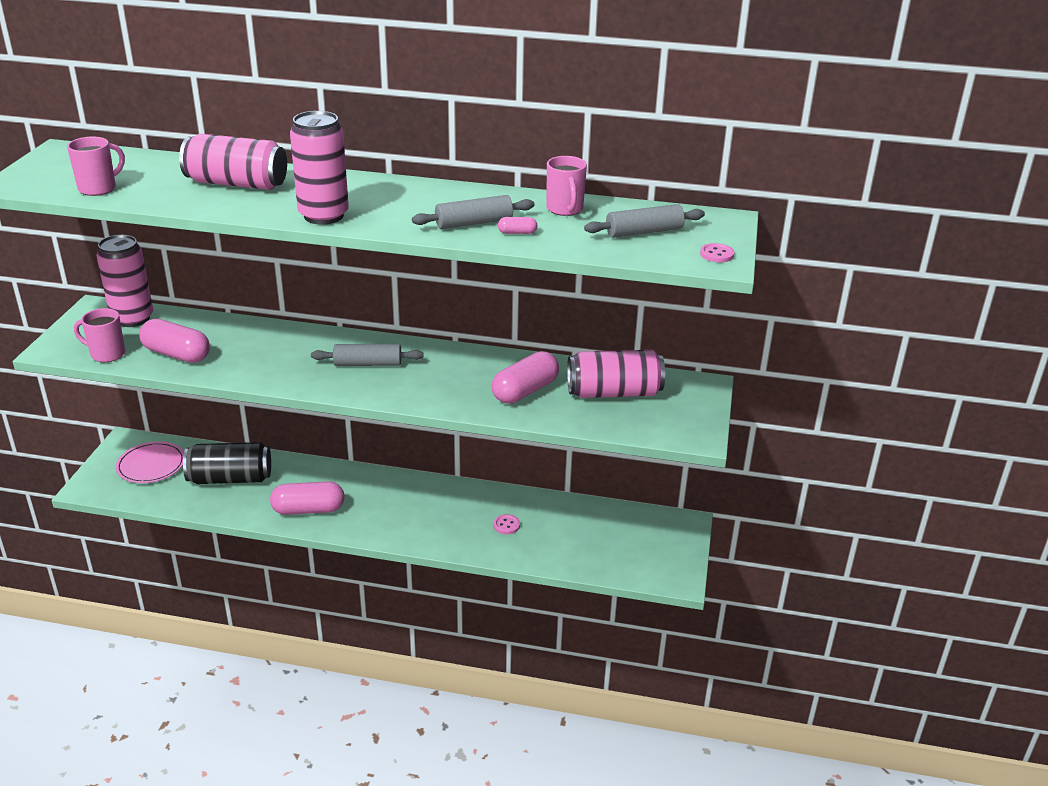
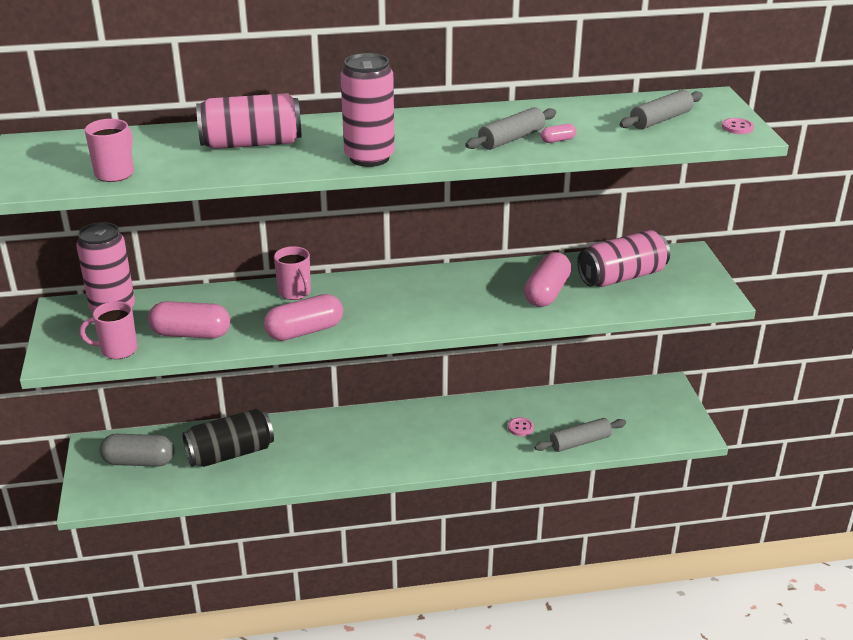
camera: 20 degrees left, 0 degrees up
(151, 465) = (139, 461): pink plate -> grey capsule
(308, 510) = (329, 462): pink capsule -> pink capsule (305, 331)
(368, 364) = (385, 301): grey rolling pin -> grey rolling pin (580, 442)
(565, 209) = (575, 113): pink mug -> pink mug (295, 293)

